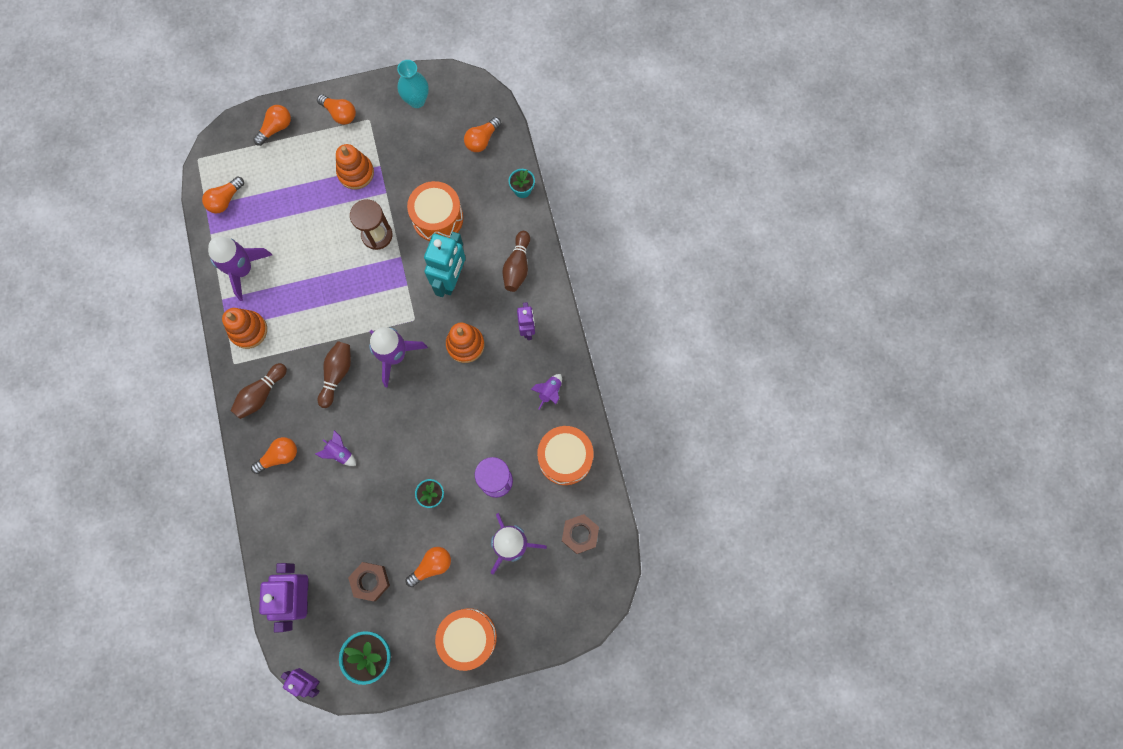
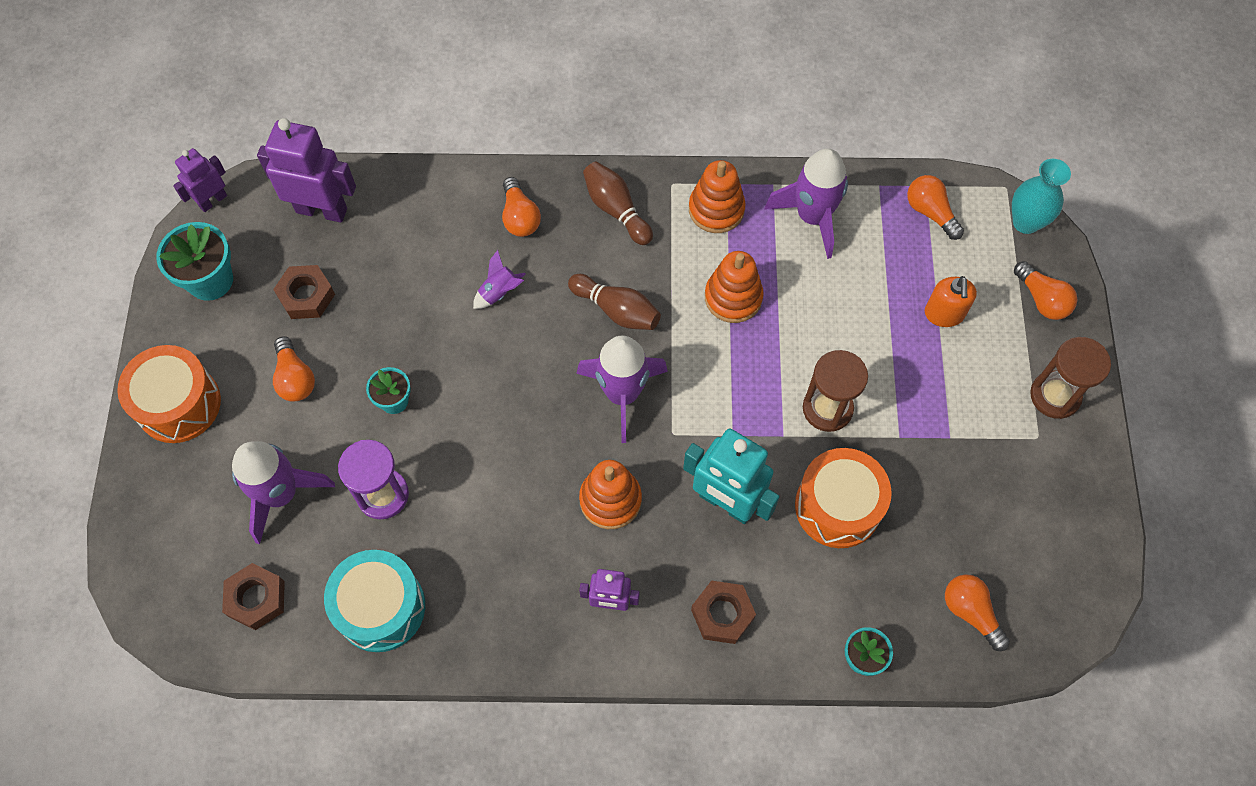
camera: 105 degrees right, 10 degrees down
(298, 181) = (944, 314): none -> orange soap dispenser
(340, 114) = (1055, 396): orange light bulb -> brown hourglass
(356, 173) = (943, 399): orange stacking toy -> orange stacking toy (733, 297)
(417, 100) = (1063, 521): turquoise vase -> turquoise vase (1025, 222)
(517, 266) = (722, 614): brown bowling pin -> brown nut
(549, 392) = (494, 611): purple rocket -> none
(565, 458) = (380, 607): orange drum -> turquoise drum

